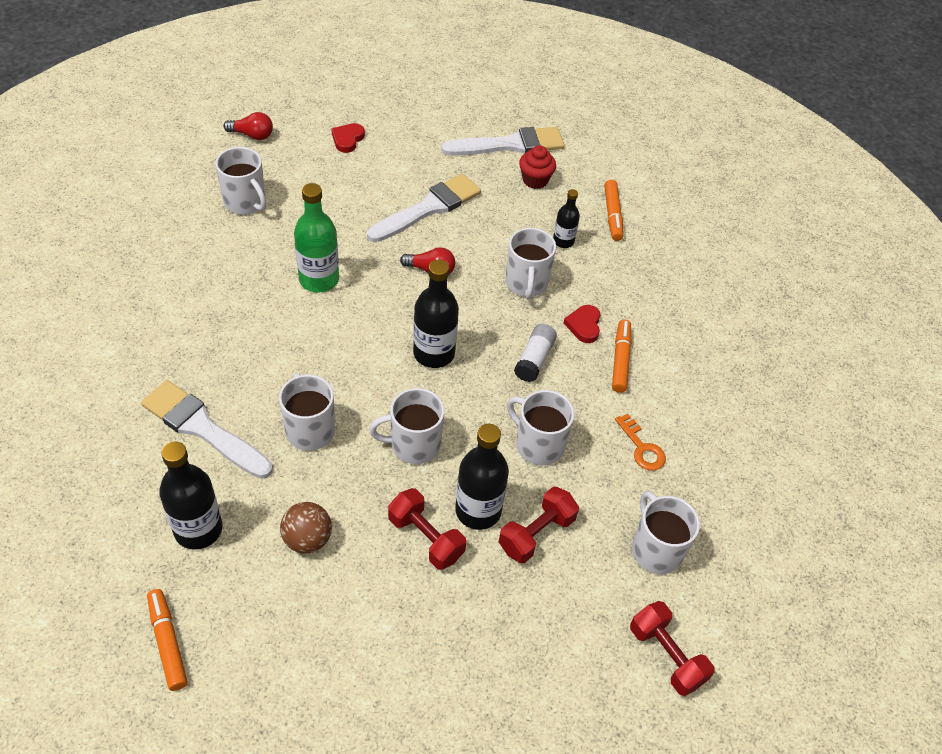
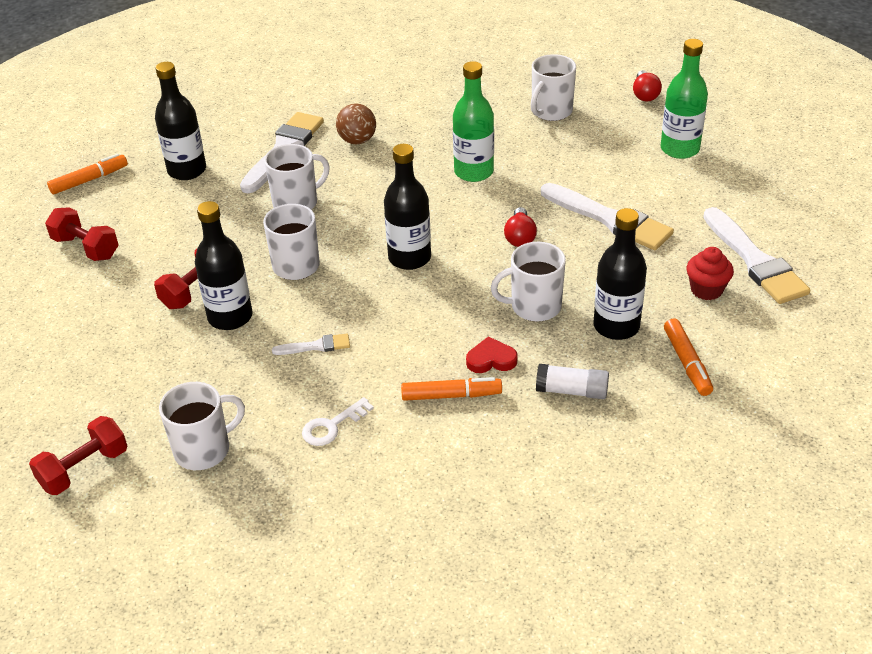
camera: 85 degrees right, 10 degrees down
(307, 539) = (185, 225): brown ball -> brown ball (357, 140)
(347, 139) = (679, 149): red heart -> green bottle
(534, 359) = (427, 328): white glue stick -> white glue stick (572, 391)
(536, 534) = (210, 359): red dumbbell -> red dumbbell (86, 248)
(538, 445) = (316, 346): white mug -> white brush
(563, 241) = (616, 326): black bottle -> black bottle, size x1.74
(612, 215) = (687, 363): orange marker -> orange marker turned 90 degrees counterclockwise
(642, 448) = (332, 426): orange key -> white key

